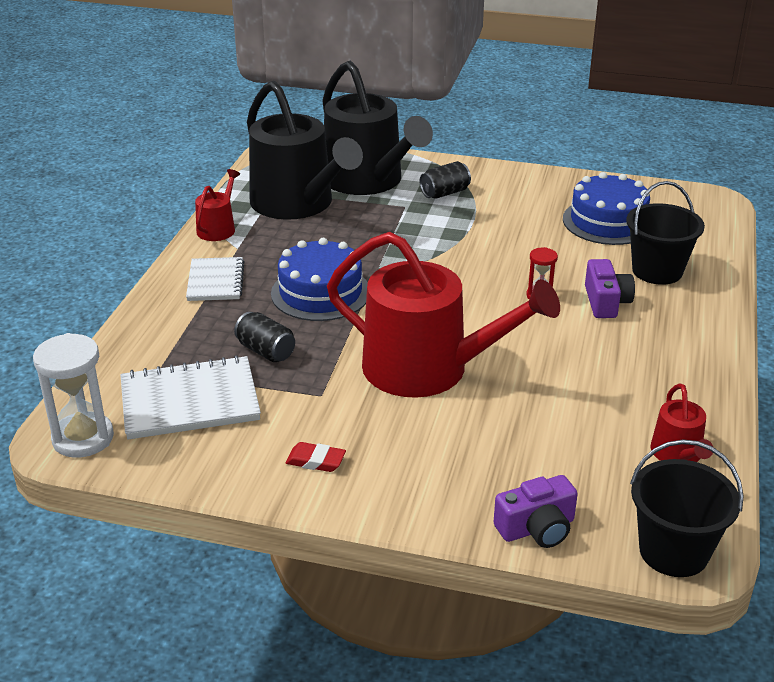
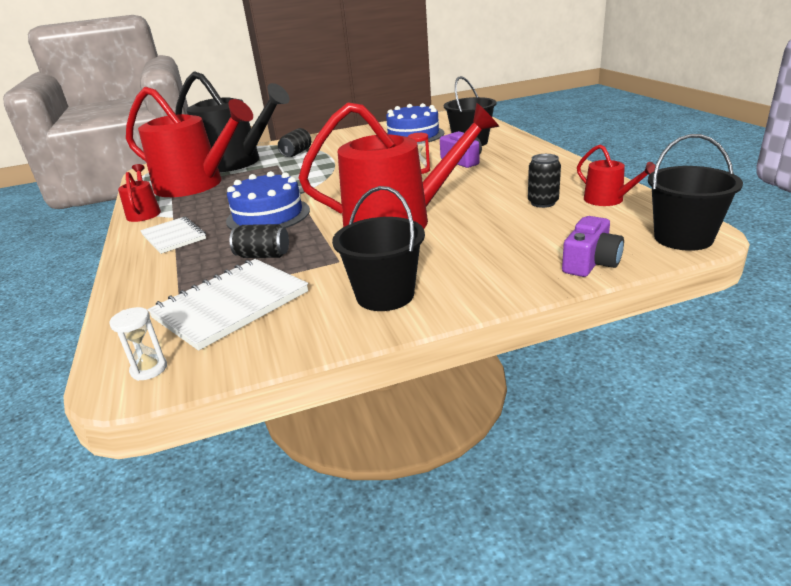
camera: 30 degrees left, 5 degrees down
(83, 438) = (149, 369): white hourglass -> white hourglass, size x0.53
(297, 204) = (196, 185): black watering can -> red watering can
(315, 461) = (385, 295): red eraser -> black bucket
(603, 420) = (543, 203): none -> black can

